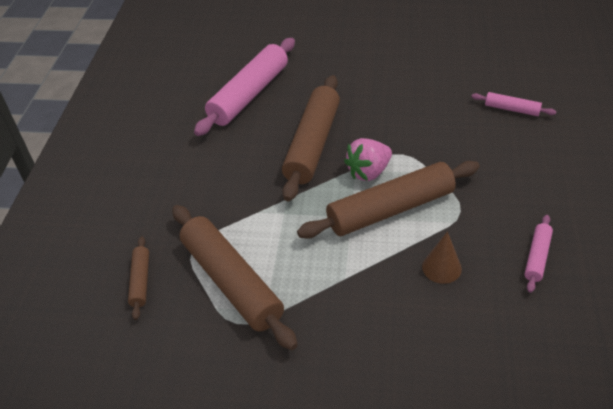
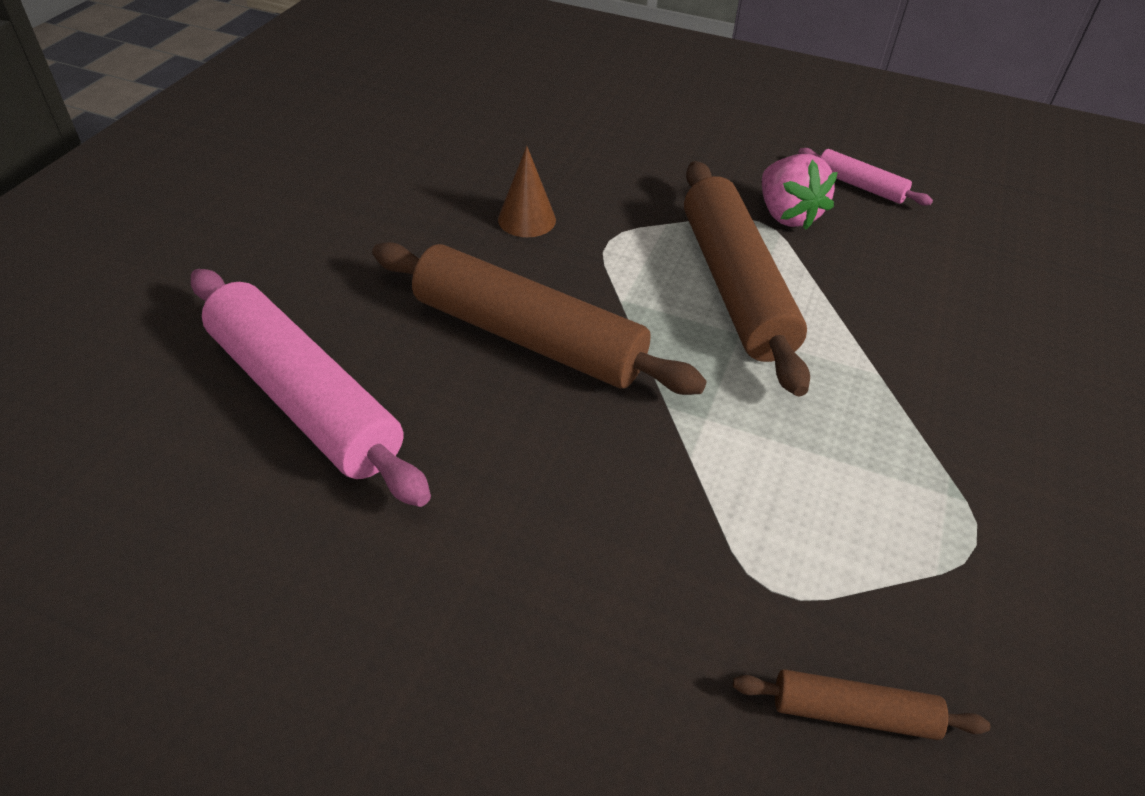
camera: 80 degrees left, 0 degrees up
(231, 281) = (872, 534): brown rolling pin -> none
(368, 172) = (636, 287): pink strawberry -> pink strawberry (787, 215)
(441, 267) = (868, 268): brown cone -> brown cone (526, 219)
(512, 109) = (561, 118): pink rolling pin -> none

